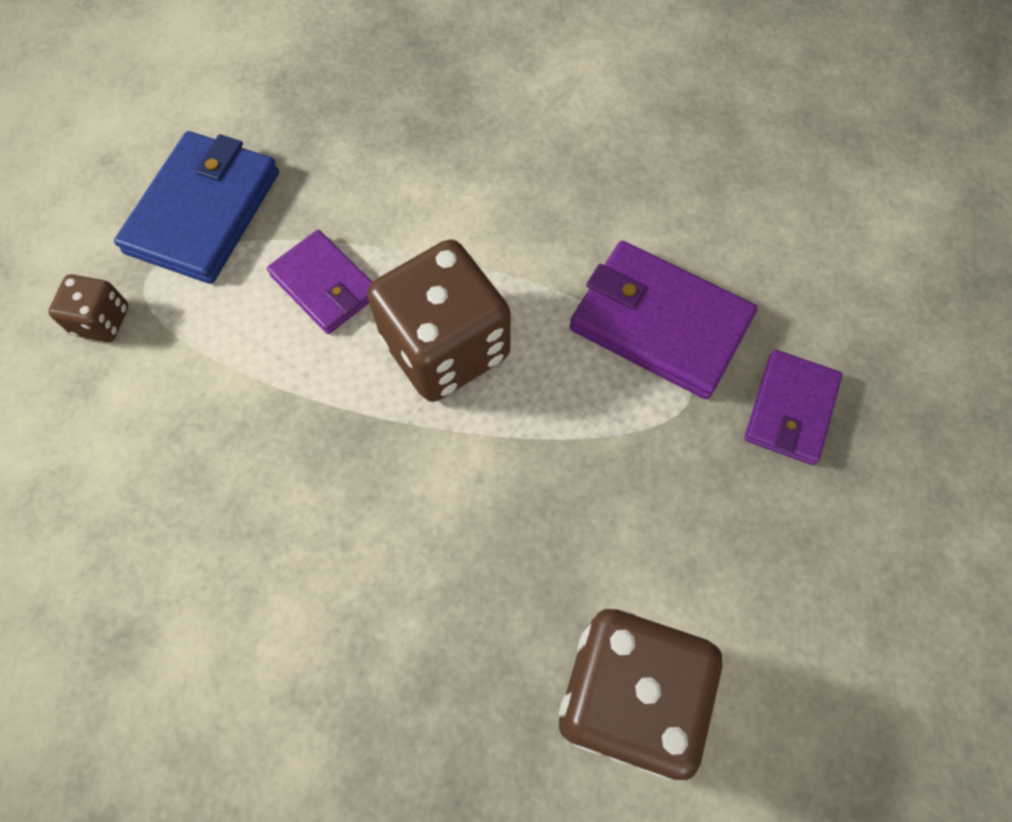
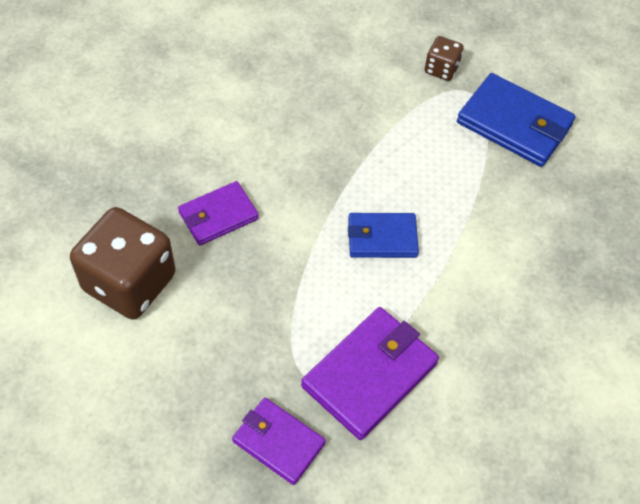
camera: 100 degrees right, 10 degrees down
(325, 285) = (444, 180): purple wallet -> purple wallet (218, 215)
(445, 347) = (382, 238): brown dice -> blue wallet

